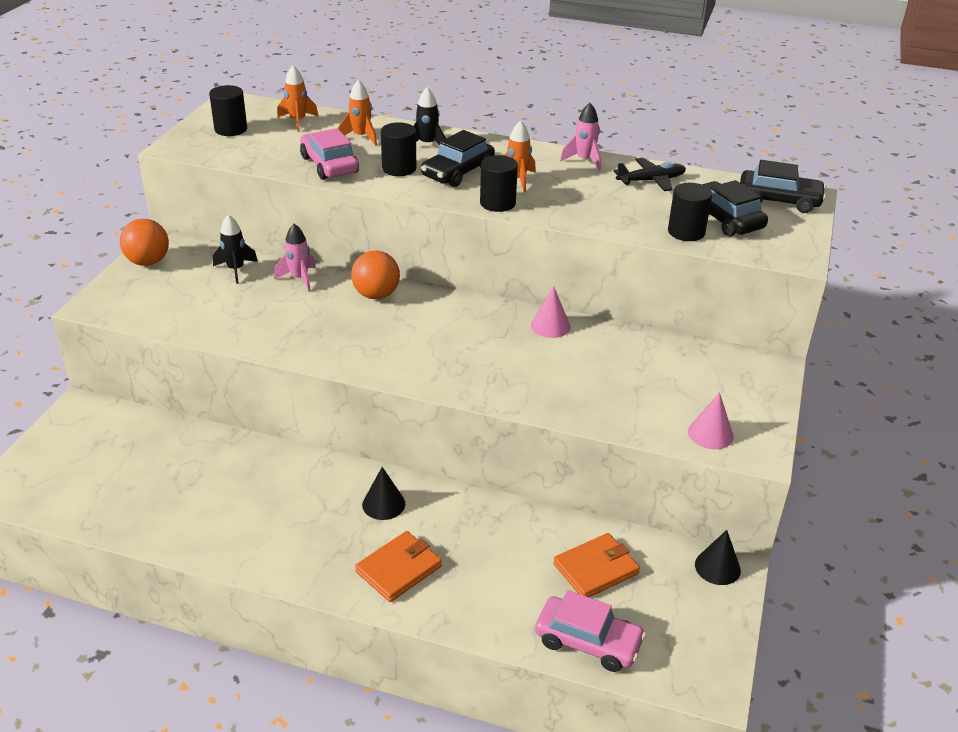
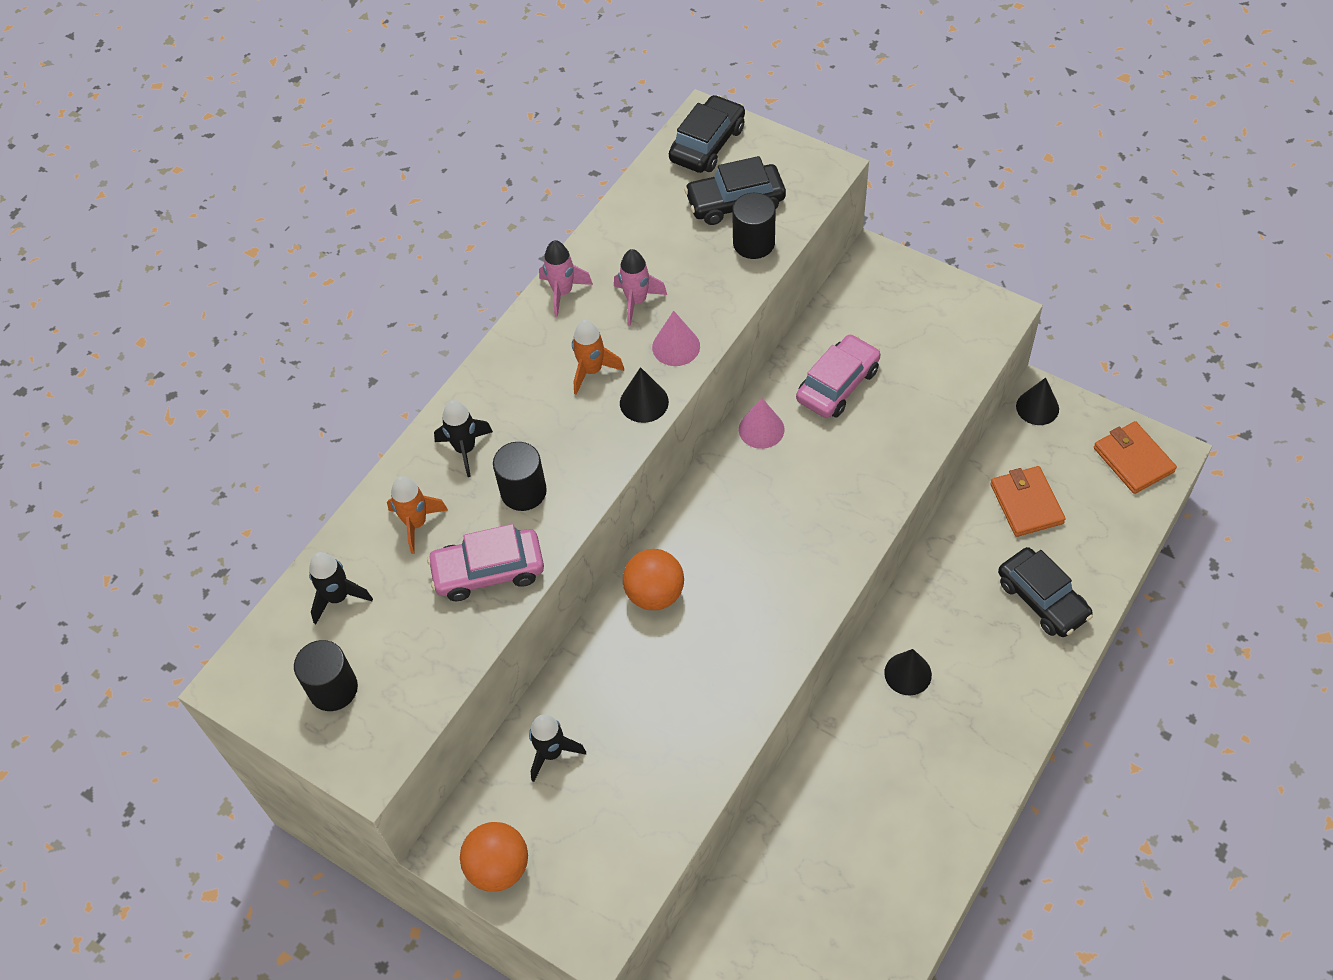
camera: 70 degrees left, 20 degrees up
(298, 121) = (338, 597): orange rocket -> black rocket
(299, 279) = (595, 677): pink rocket -> pink rocket (637, 301)
(399, 569) = (1003, 673): orange wallet -> orange wallet (1133, 460)
(458, 172) = (553, 429): black car -> black car (1042, 599)
(497, 203) = (644, 402): black cylinder -> black cone
(588, 641) = (1112, 532): pink car -> pink car (837, 384)
(651, 181) = (631, 242): black plane -> none
(710, 434) = (967, 341): pink cone -> pink cone (676, 346)

